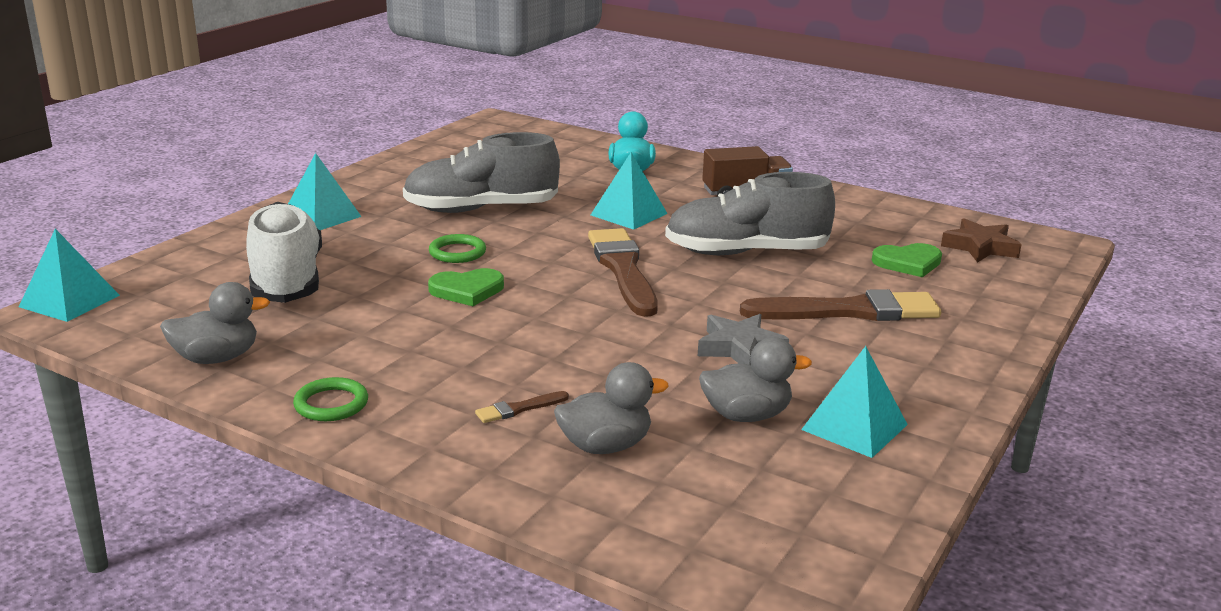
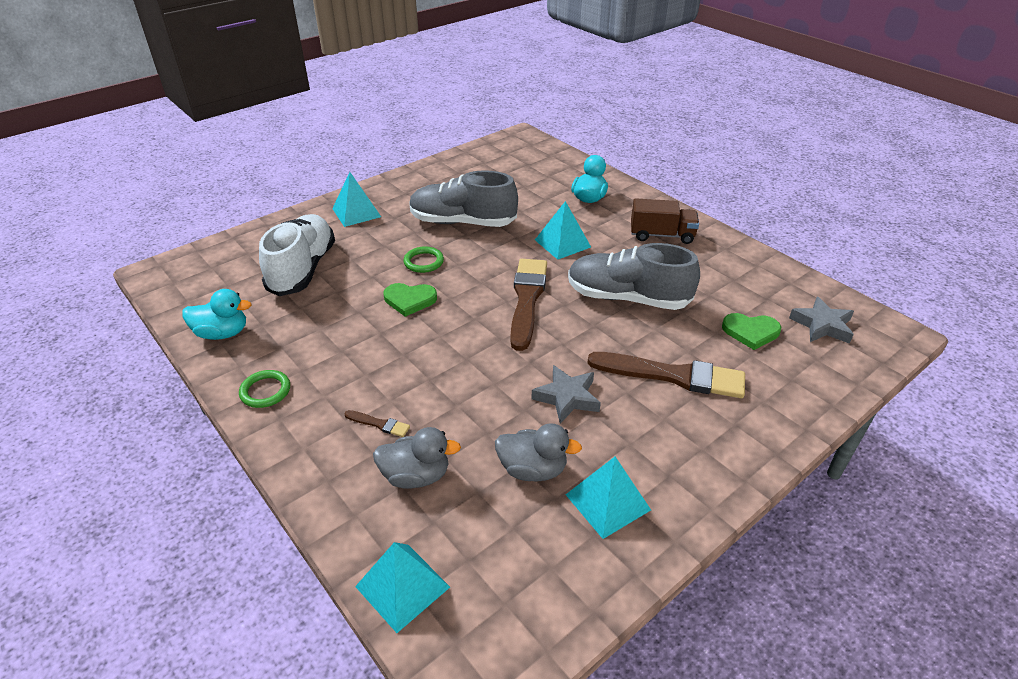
camera: 20 degrees right, 15 degrees up
(69, 301) = (169, 264): turquoise pyramid -> turquoise pyramid (402, 586)
(217, 358) = (222, 333): grey duck -> turquoise duck
(519, 409) = (379, 424): brown brush -> brown brush turned 150 degrees counterclockwise
(980, 247) = (822, 325): brown star -> grey star

